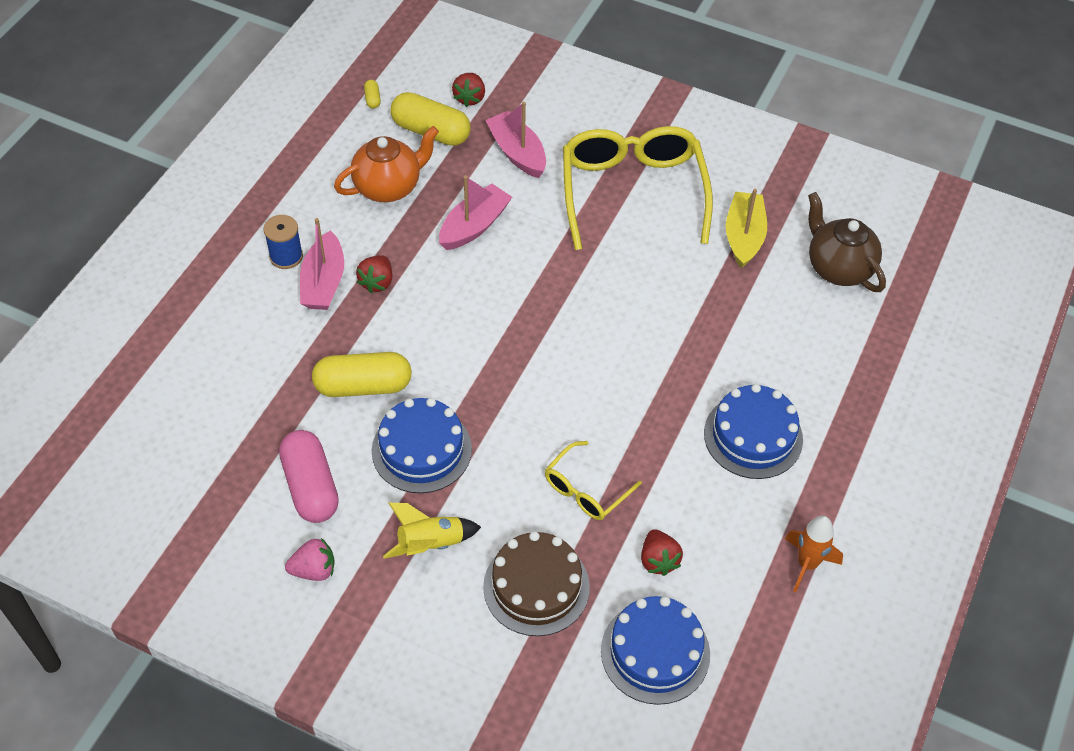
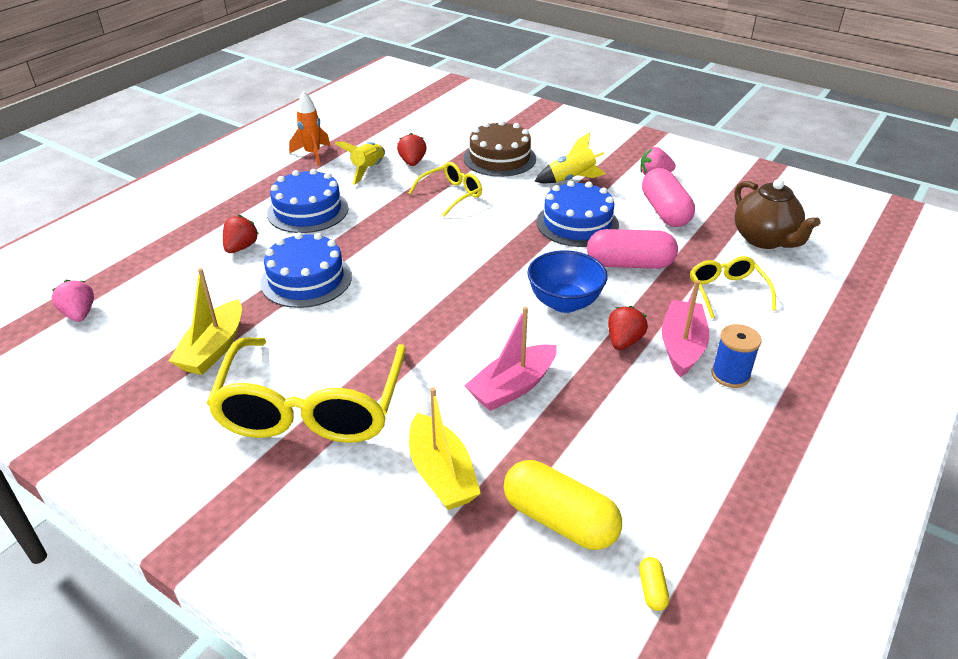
camera: 170 degrees left, 15 degrees down
(265, 356) = (726, 291): none -> yellow glasses
(363, 386) = (629, 264): yellow capsule -> pink capsule
(388, 187) = (617, 444): orange teapot -> none
(433, 323) = (564, 303): none -> blue bowl
(469, 98) = (496, 574): red strawberry -> red strawberry (241, 247)
(517, 153) = (441, 474): pink boat -> yellow boat
(655, 652) = (431, 132): blue cake -> blue cake (306, 279)
(713, 533) = (368, 170): none -> yellow rocket
(838, 268) = (139, 312): brown teapot -> brown teapot (765, 239)
(891, 260) = (79, 314): none -> pink strawberry

